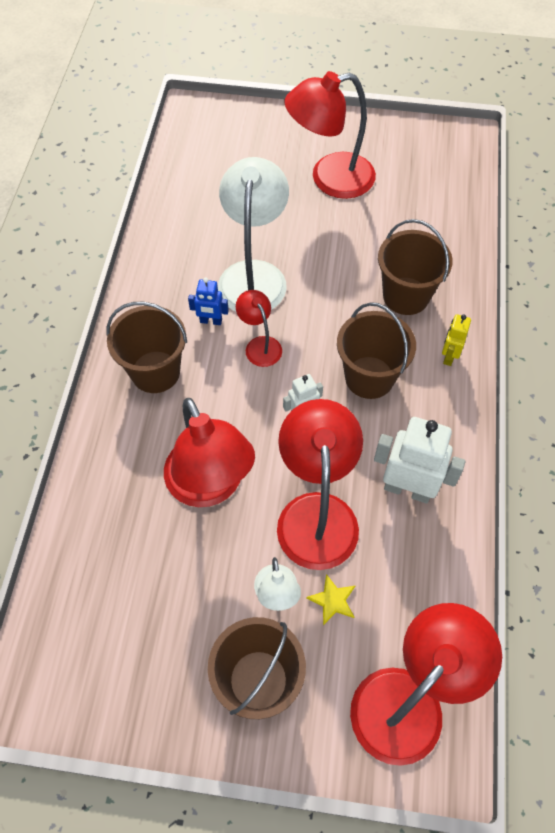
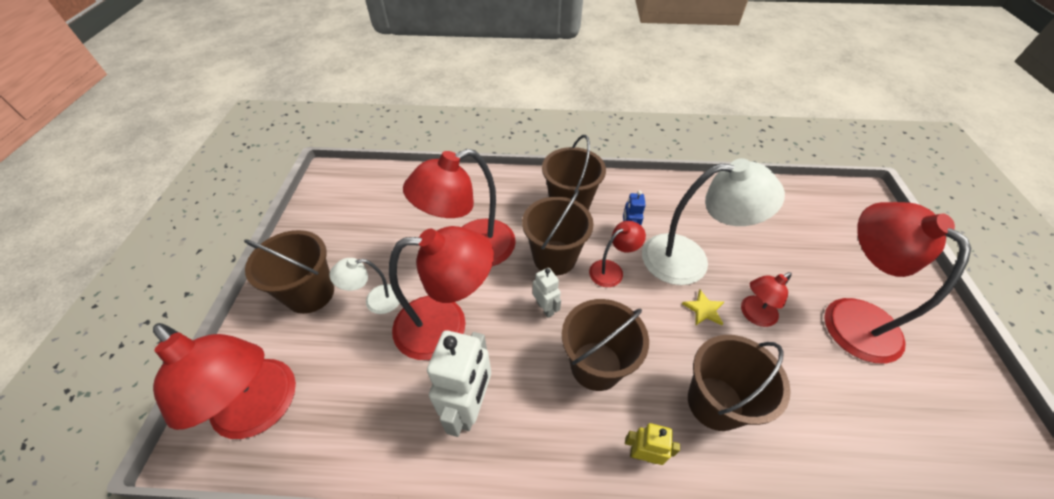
camera: 85 degrees right, 10 degrees down
(236, 397) = (554, 257): none -> brown bucket
(323, 244) = (753, 315): none -> red lamp
(332, 600) = (365, 342): yellow star -> yellow star (704, 309)

